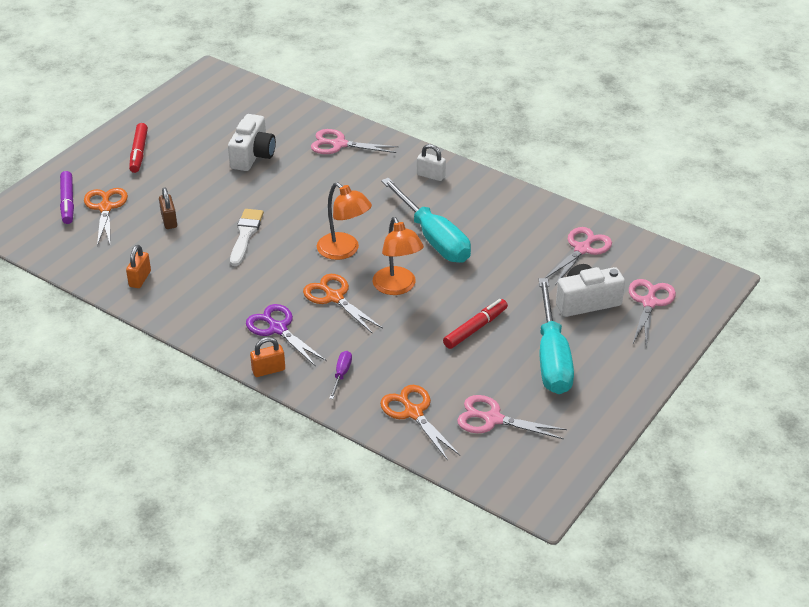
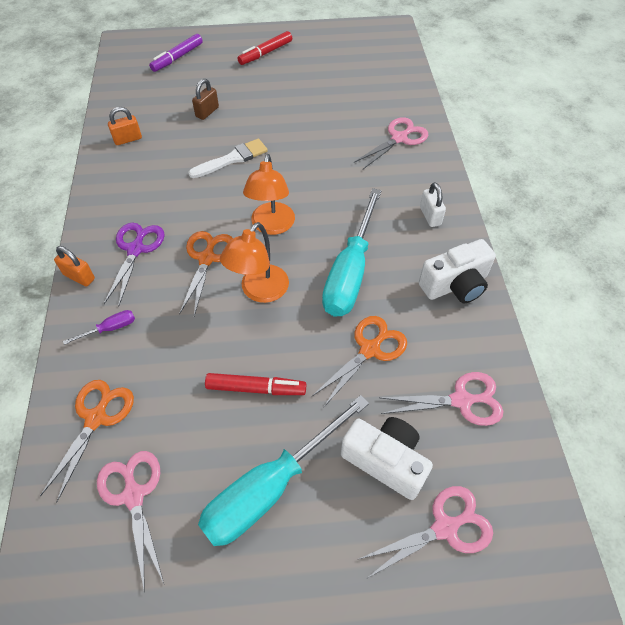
camera: 50 degrees right, 15 degrees up
(105, 208) = (189, 76): orange scissors -> orange scissors (369, 349)
(253, 155) = (328, 104): white camera -> white camera (455, 285)
(339, 144) = (399, 138): pink scissors -> pink scissors turned 75 degrees clockwise

